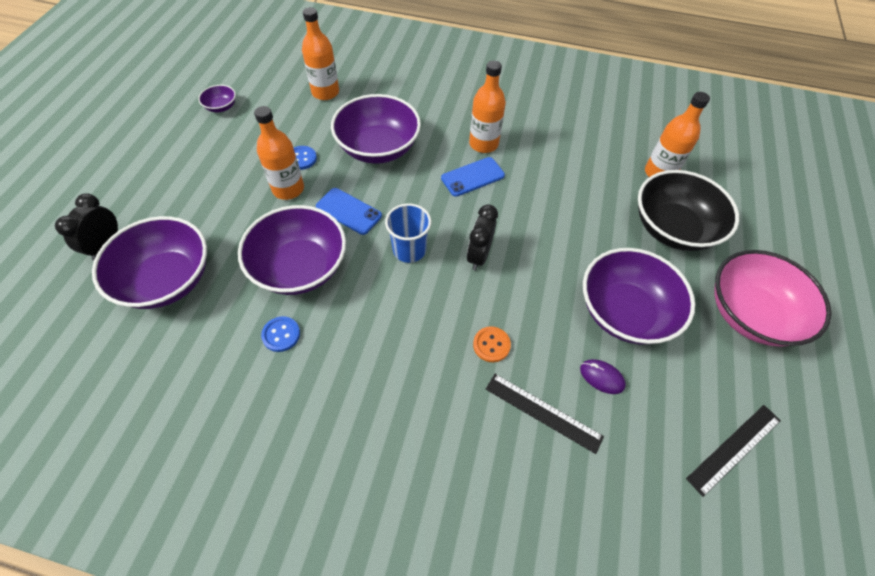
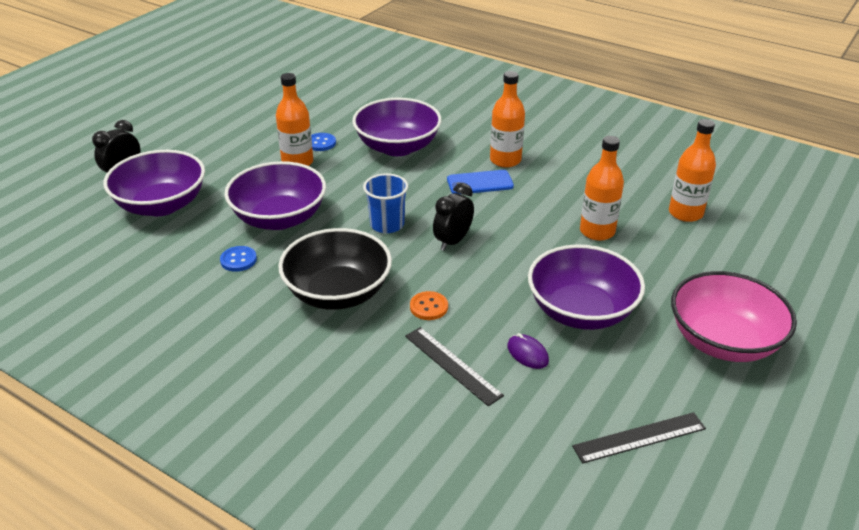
camera: 20 degrees right, 20 degrees down
(221, 107) = (267, 96): purple bowl -> none
(325, 92) = (369, 99): orange bottle -> orange bottle (597, 231)
(348, 211) = (344, 187): blue phone -> none
(672, 228) = (674, 258): black bowl -> black bowl (338, 293)

